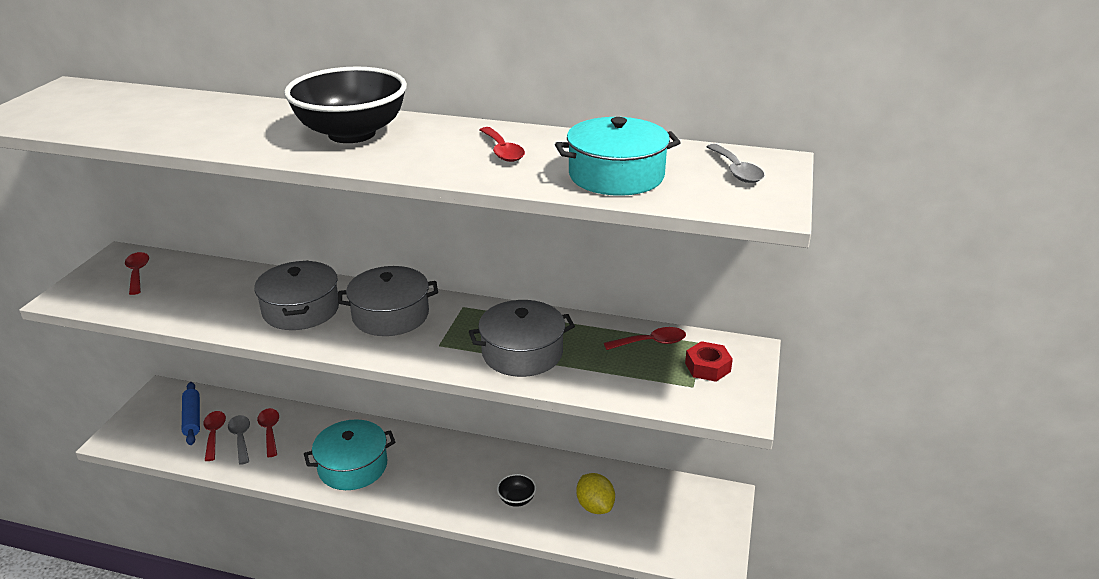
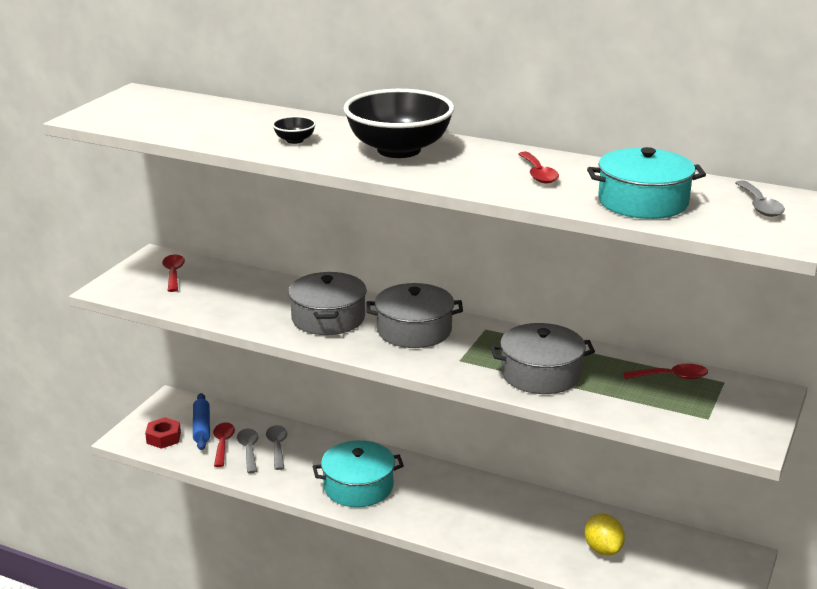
camera: 10 degrees right, 5 degrees down
(270, 431) = (277, 447): red spoon -> grey spoon
(516, 499) = (522, 534): black bowl -> black bowl (294, 140)
(707, 367) = (726, 403): red nut -> red nut (163, 438)

